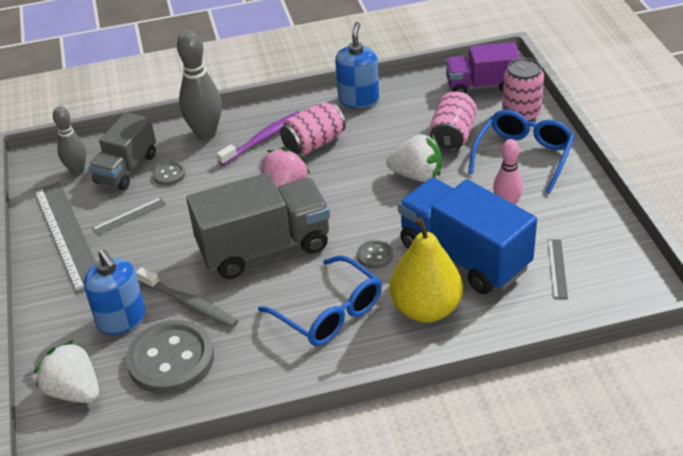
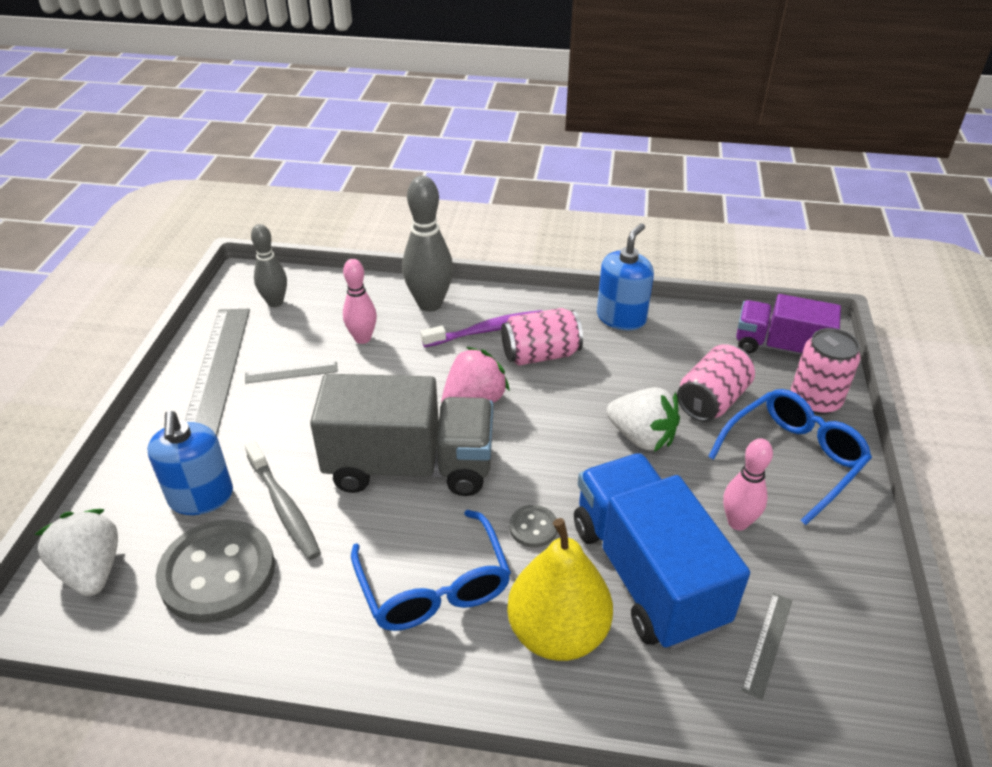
camera: 20 degrees right, 0 degrees up
(126, 169) = (324, 317): grey truck -> none
(169, 174) = (362, 338): grey button -> pink bowling pin

